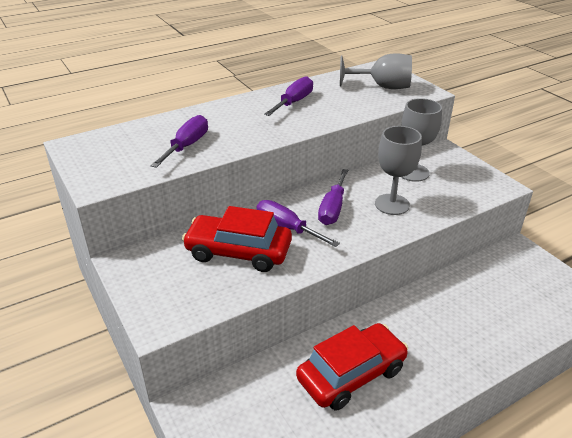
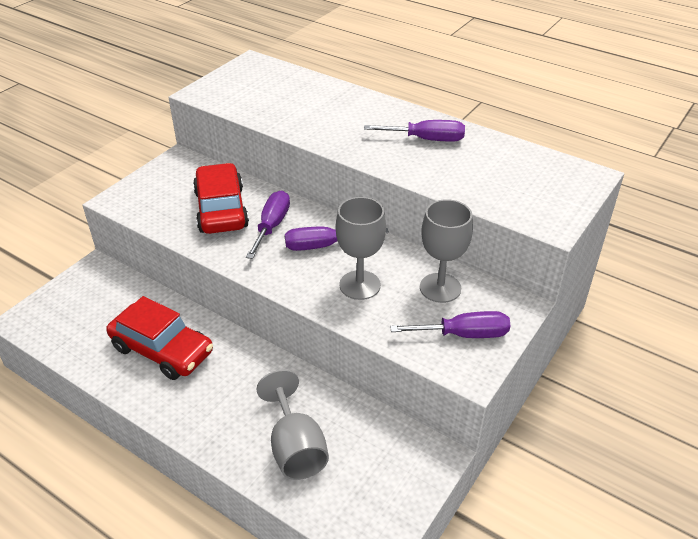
camera: 65 degrees right, 5 degrees up
(187, 146) = (288, 109): purple screwdriver -> purple screwdriver (464, 334)
(382, 87) = (528, 188): grey goblet -> grey goblet (295, 448)

